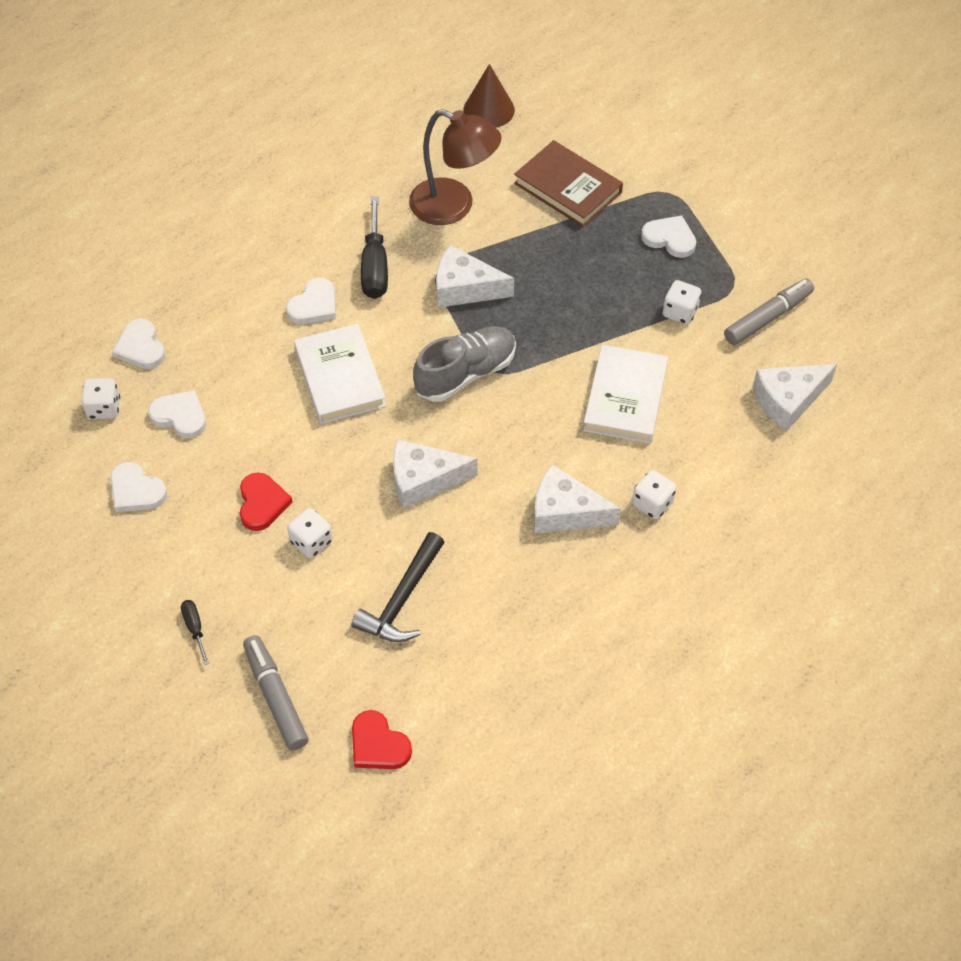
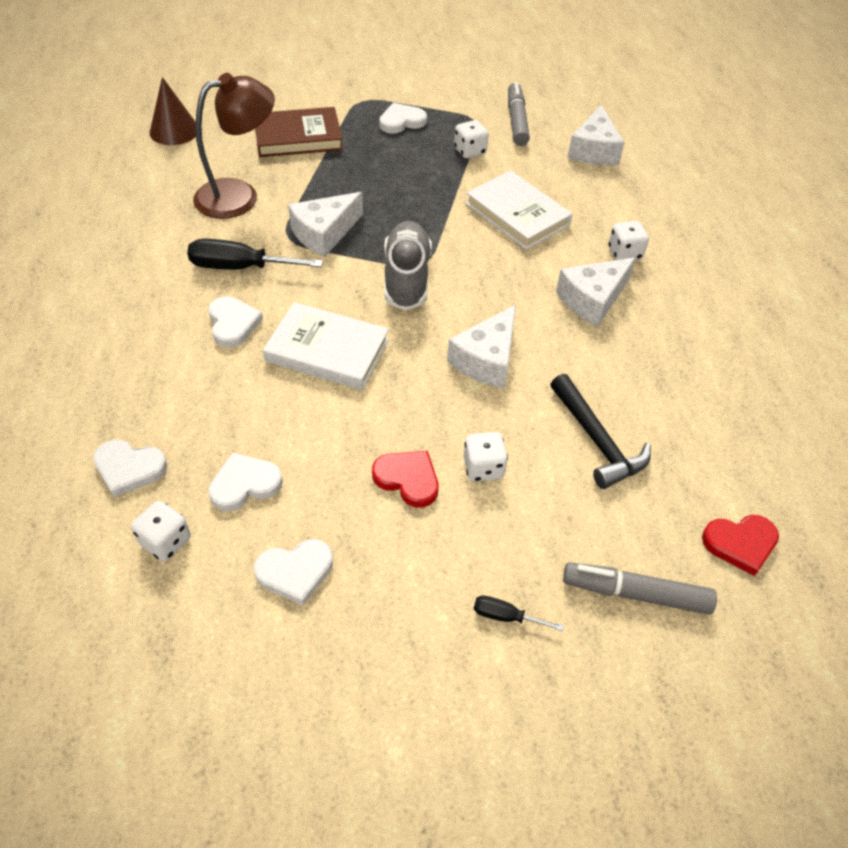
camera: 55 degrees left, 5 degrees down
(375, 266) = (240, 267): black screwdriver -> black screwdriver turned 150 degrees clockwise

